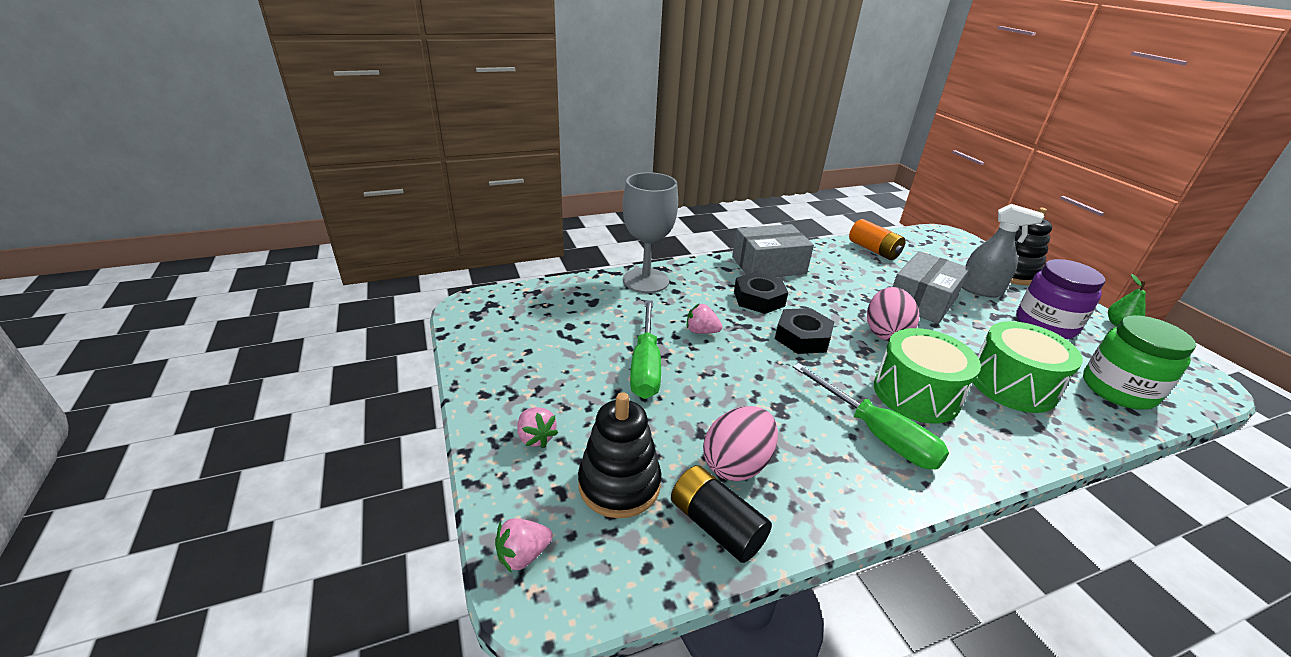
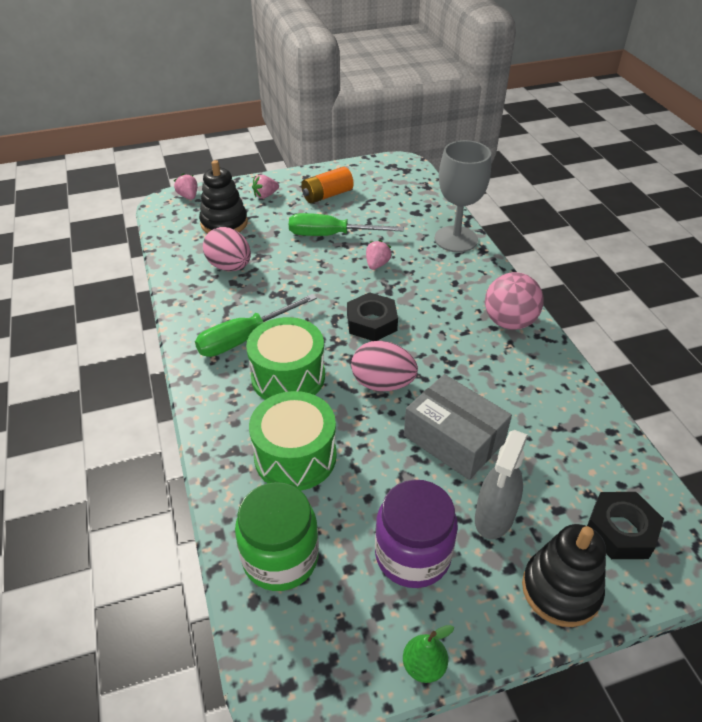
camera: 95 degrees right, 10 degrees up
(716, 525) = (187, 254): black battery -> none
(759, 298) = (436, 305): black nut -> black nut (621, 530)
(768, 265) = (509, 322): grey box -> pink ball
(873, 250) = (584, 431): orange battery -> orange battery (327, 195)

